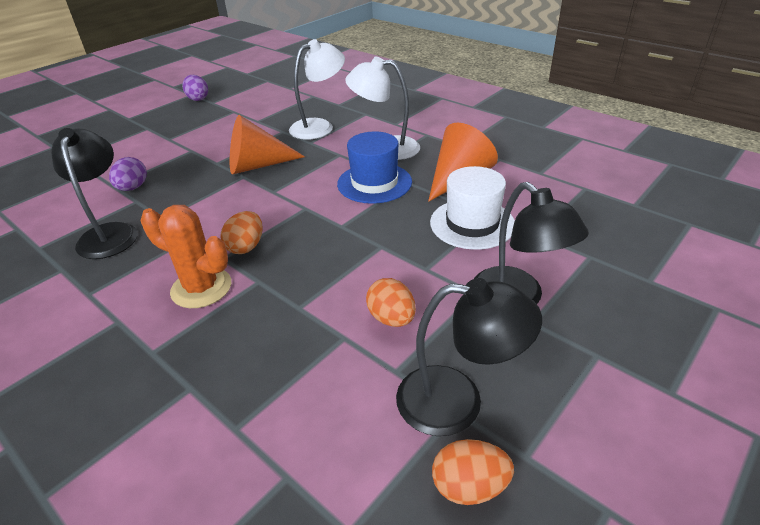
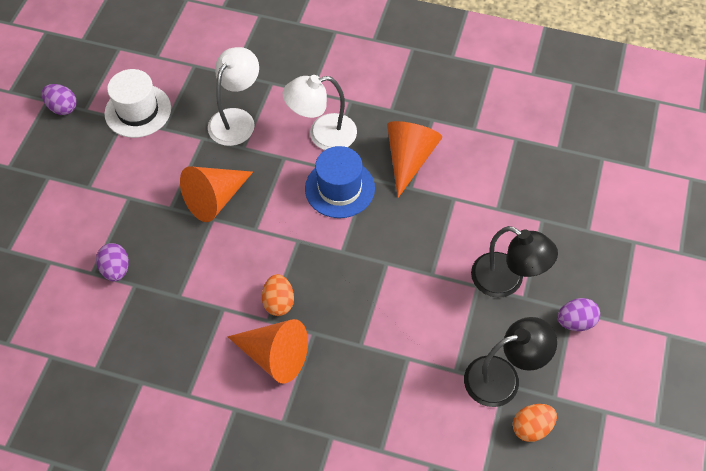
camera: 25 degrees left, 20 degrees up
(109, 233) = (146, 330): black lamp -> none
(201, 288) = (274, 356): orange cactus -> orange cone
(391, 318) = (431, 330): orange egg -> none
(472, 223) = (444, 213): white hat -> white hat (138, 111)
(598, 370) = (575, 322): none -> purple egg

